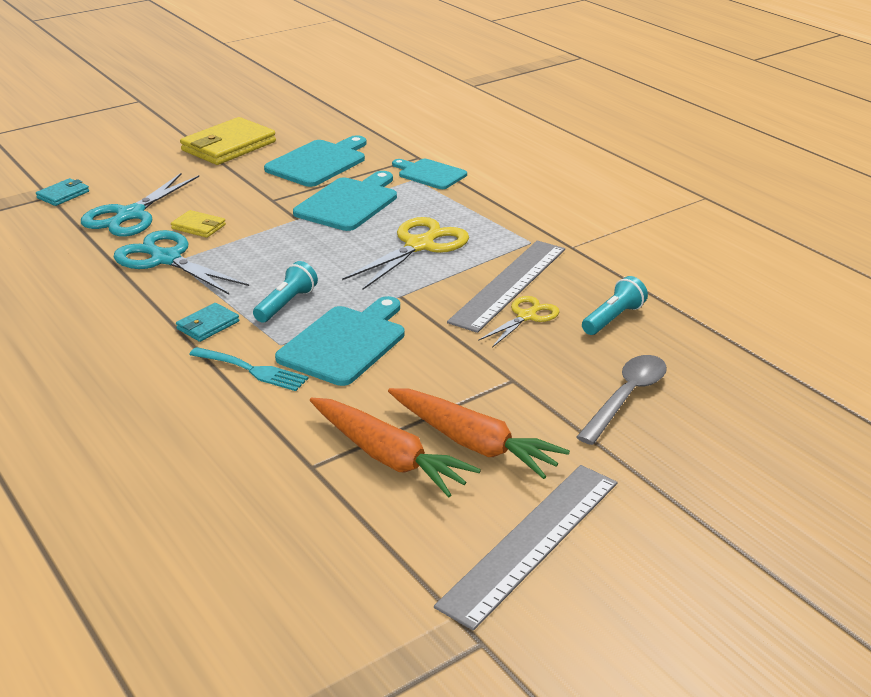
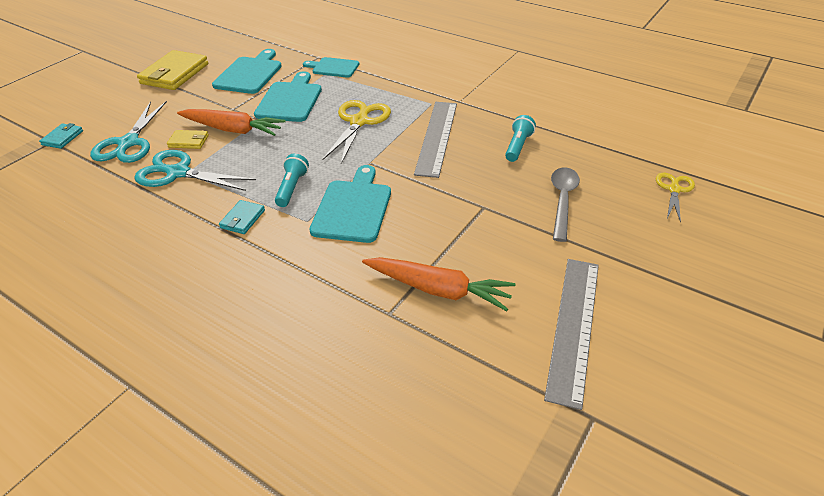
camera: 20 degrees left, 10 degrees up
(252, 370) = (298, 247): turquoise fork -> none
(473, 443) = (489, 262): orange carrot -> orange carrot (233, 130)
(526, 316) = (463, 158): yellow scissors -> yellow scissors (674, 189)

